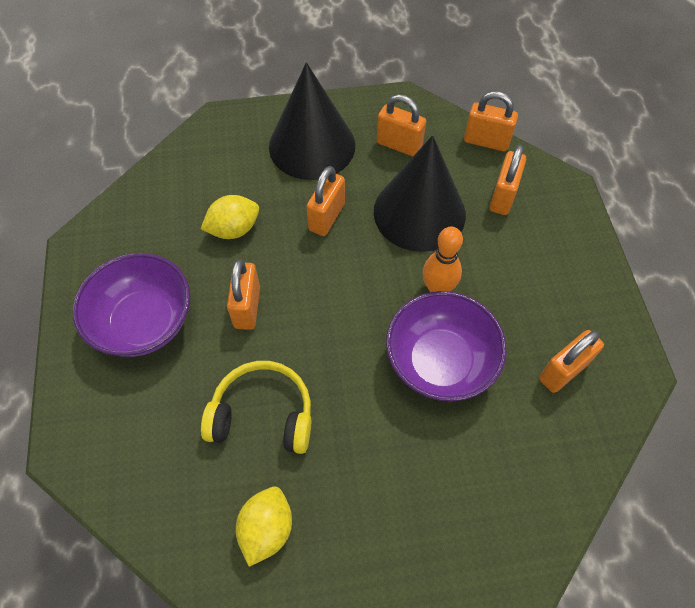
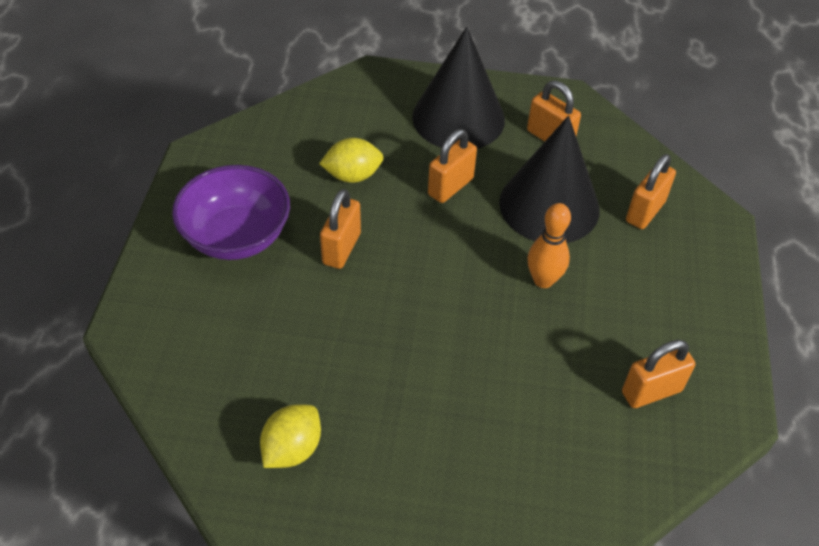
camera: 15 degrees right, 10 degrees down
(262, 415) = (323, 348): yellow headphones -> none
(440, 362) = (521, 348): purple bowl -> none
(486, 141) = (645, 155): orange padlock -> none

